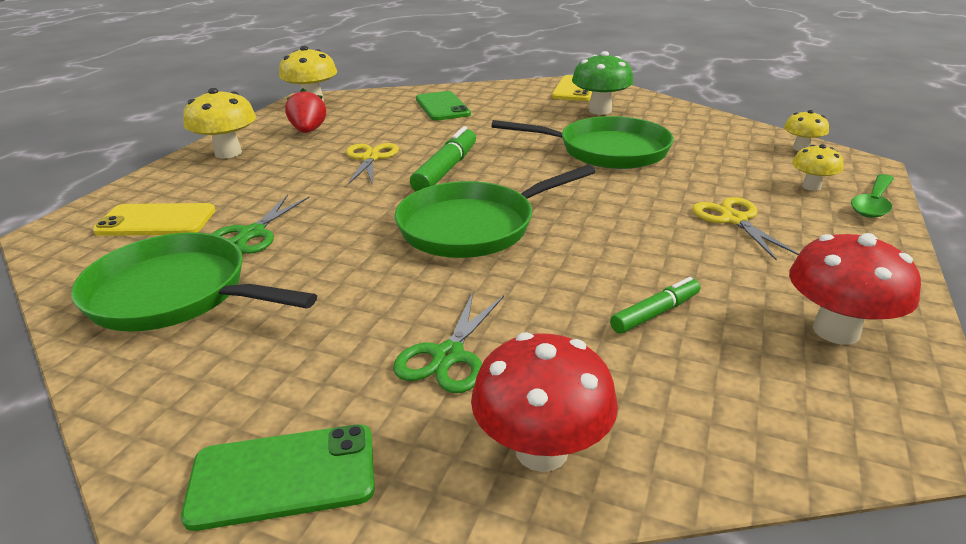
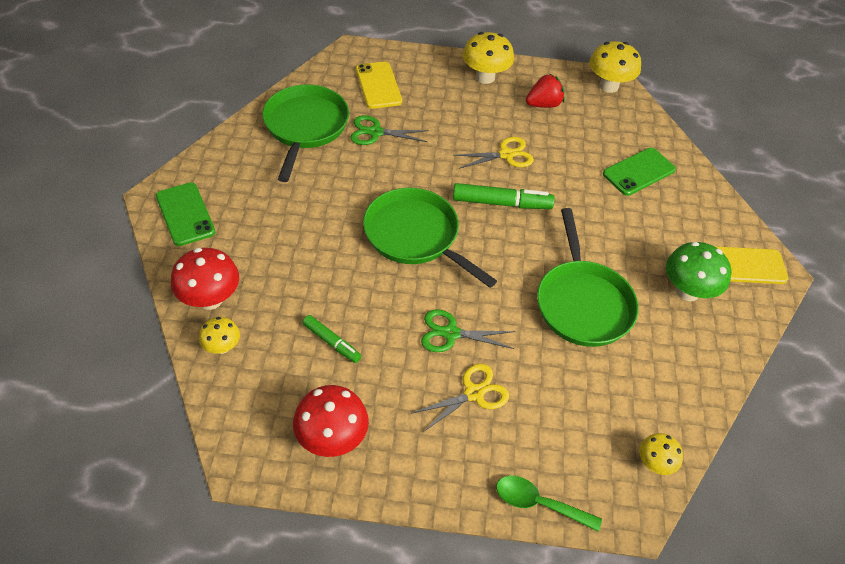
camera: 70 degrees right, 20 degrees up
(448, 356) = (273, 251): green scissors -> green scissors (451, 333)
(811, 186) = (559, 459): yellow mushroom -> yellow mushroom (222, 347)

